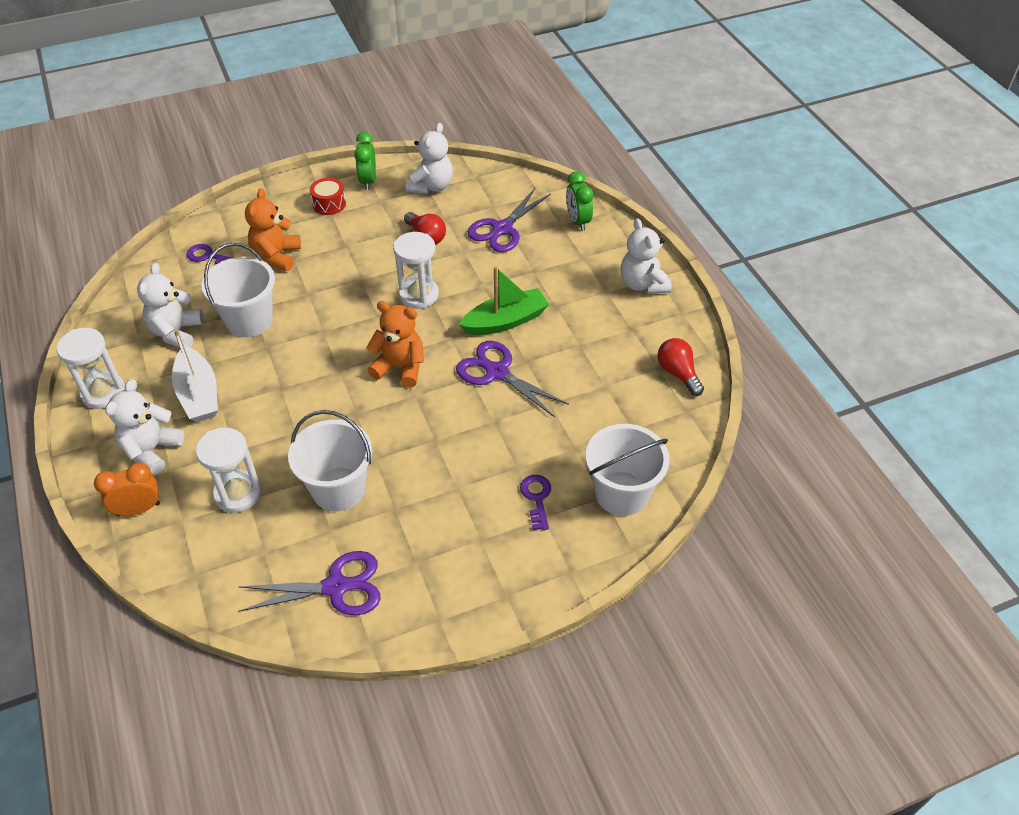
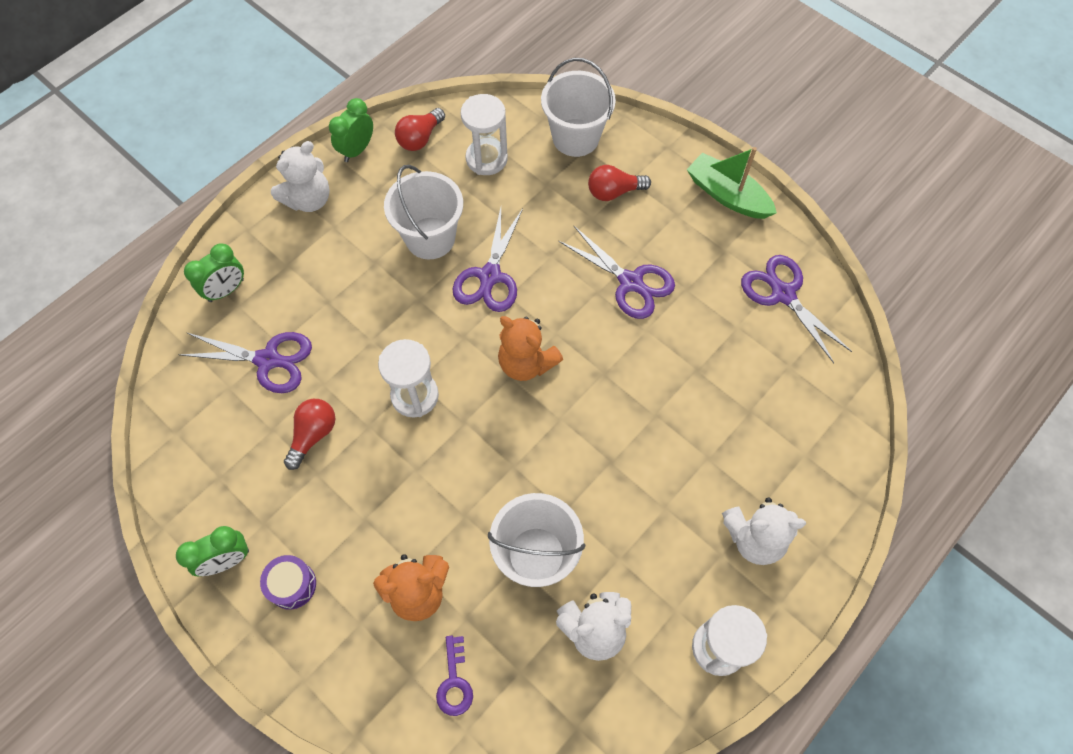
camera: 115 degrees left, 15 degrees up
(138, 509) = (819, 502): orange clock -> none
(198, 394) = (663, 540): white boat -> none
(238, 493) = (749, 424): white hourglass -> white hourglass (486, 159)
(329, 204) = (292, 585): red drum -> purple drum
(338, 489) = (694, 342): white bucket -> white bucket (430, 238)
(400, 367) = (526, 363): orange teddy bear -> orange teddy bear turned 45 degrees counterclockwise
(429, 468) = (630, 282): none -> purple scissors
(431, 186) = (212, 475): white teddy bear -> none
(505, 321) = (417, 297): green boat -> green boat (727, 195)
(536, 498) = (614, 192): purple key -> red light bulb
(684, 327) = (357, 150): none -> green clock

